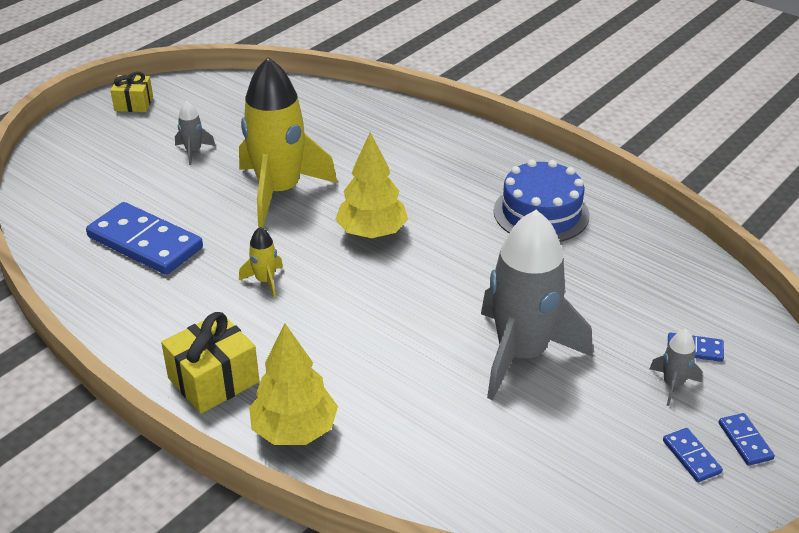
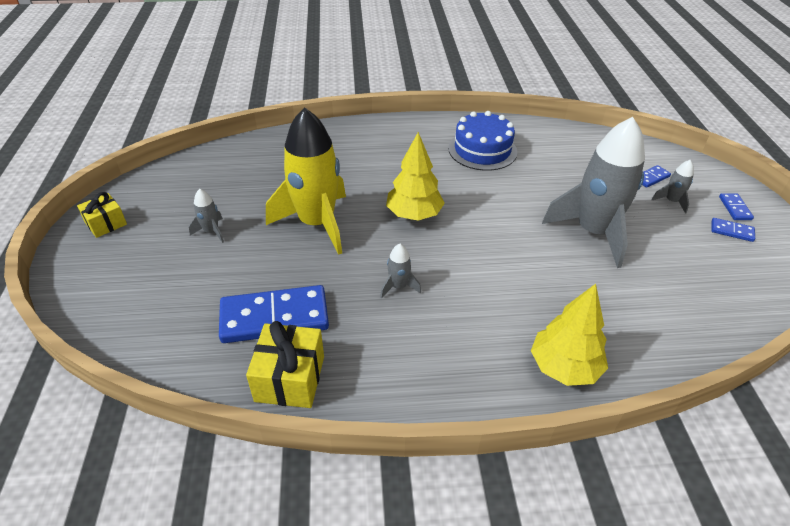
camera: 45 degrees left, 5 degrees up
(213, 380) = (470, 376): yellow gift -> yellow gift (290, 378)
(265, 281) = (398, 286): yellow rocket -> grey rocket
(745, 441) = (734, 208): blue domino -> blue domino turned 60 degrees clockwise

